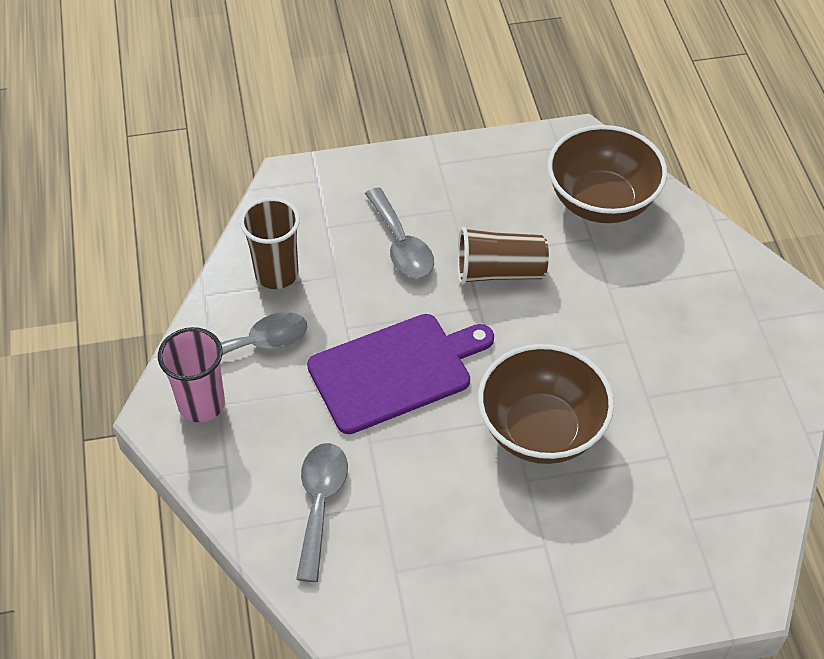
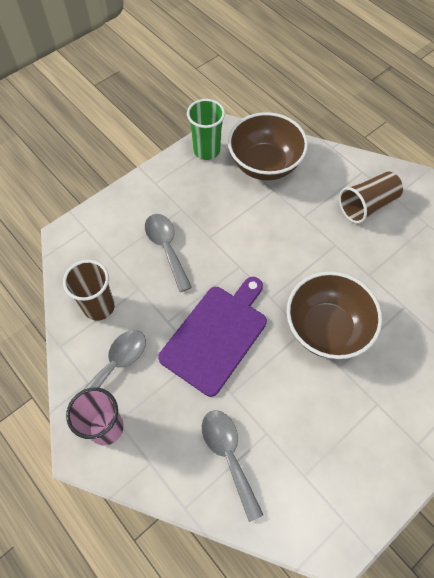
camera: 30 degrees left, 10 degrees up
(401, 245) = (166, 248): grey spoon -> grey spoon turned 150 degrees counterclockwise
(499, 272) = (236, 237): brown cup -> brown cup (367, 205)
(534, 152) = (206, 150): none -> green cup

